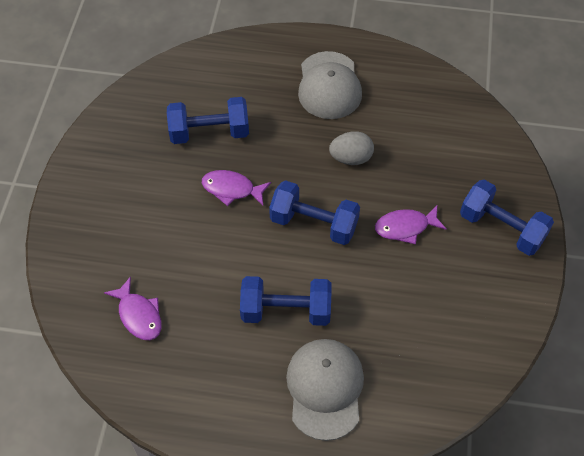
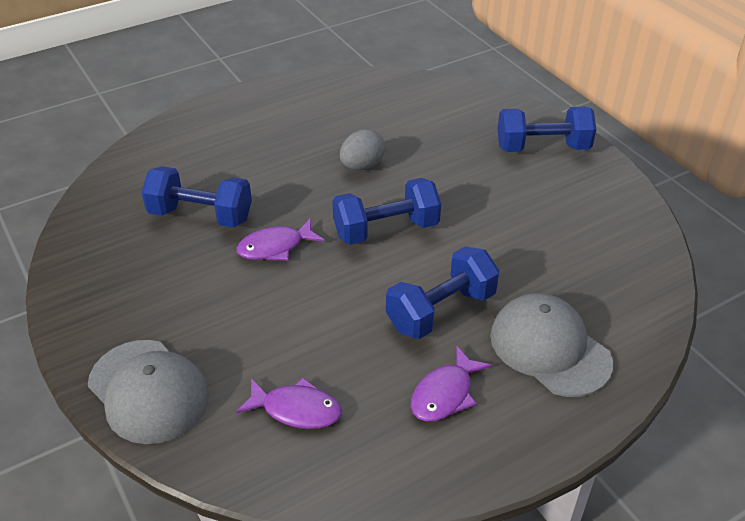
camera: 40 degrees left, 15 degrees down
(209, 132) = (200, 216): blue dumbbell -> blue dumbbell turned 60 degrees clockwise
(329, 86) = (280, 126): grey cap -> grey cap (148, 391)
(405, 227) = (468, 188): purple fish -> purple fish (445, 394)

